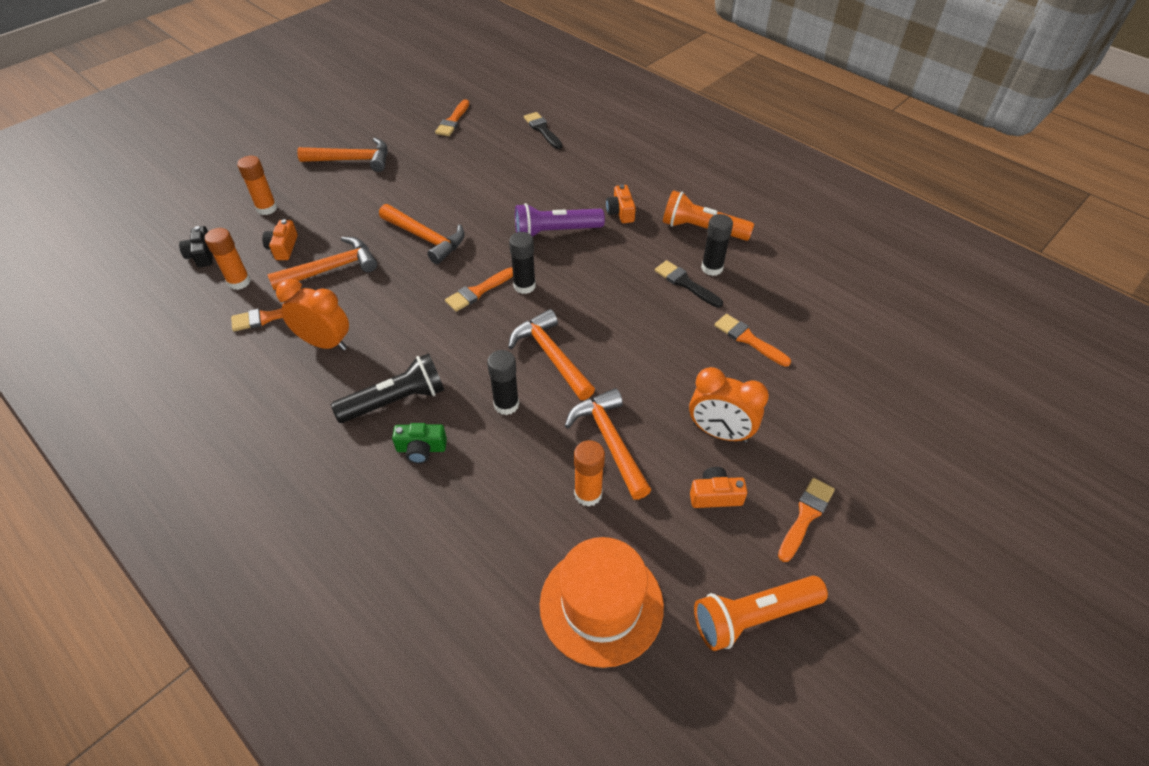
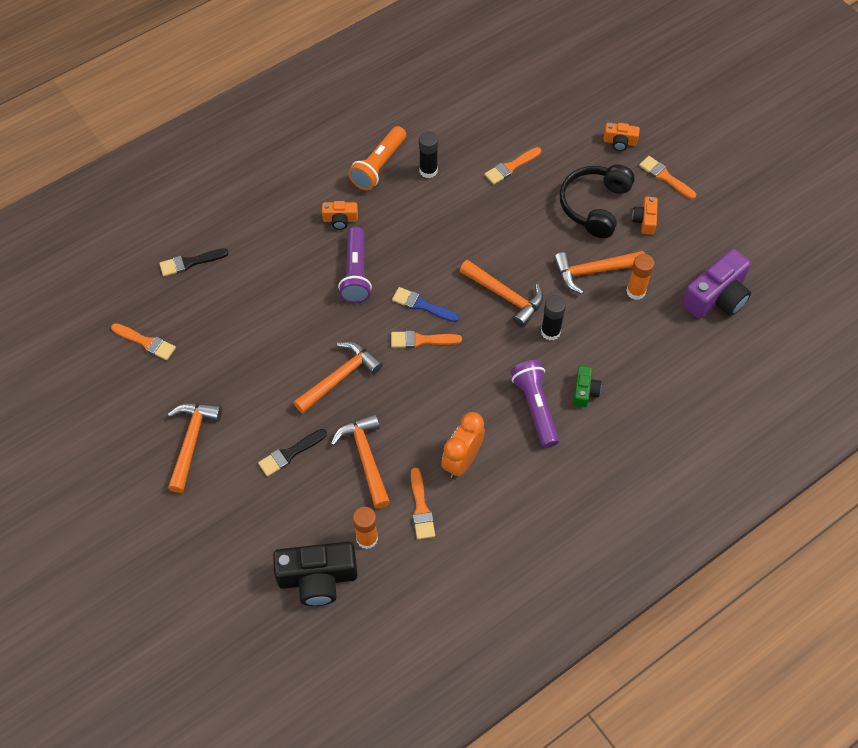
camera: 80 degrees left, 10 degrees up
(202, 255) = (317, 578): black camera -> black camera, size x1.94
(267, 208) = (256, 522): orange glue stick -> none
(283, 248) = (324, 502): orange camera -> orange camera (619, 142)
(396, 401) = (535, 407): black flashlight -> purple flashlight
(478, 291) = (421, 340): orange brush -> orange brush turned 120 degrees clockwise
(524, 286) = (422, 305): black glue stick -> blue brush
(551, 356) = (505, 296): orange hammer -> orange hammer turned 120 degrees counterclockwise
(601, 605) = (716, 297): orange hat -> purple camera
(685, 283) = (442, 192): black brush -> black brush (290, 454)
(719, 432) = (594, 205): orange clock -> black headphones
(753, 617) = (729, 222): orange flashlight -> none

